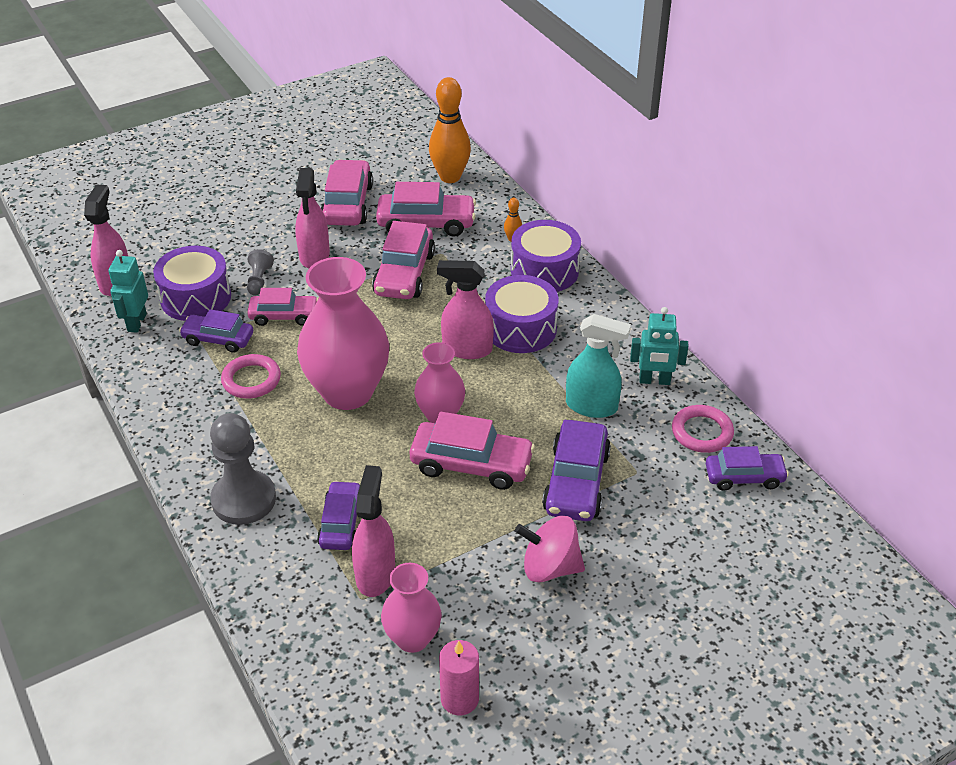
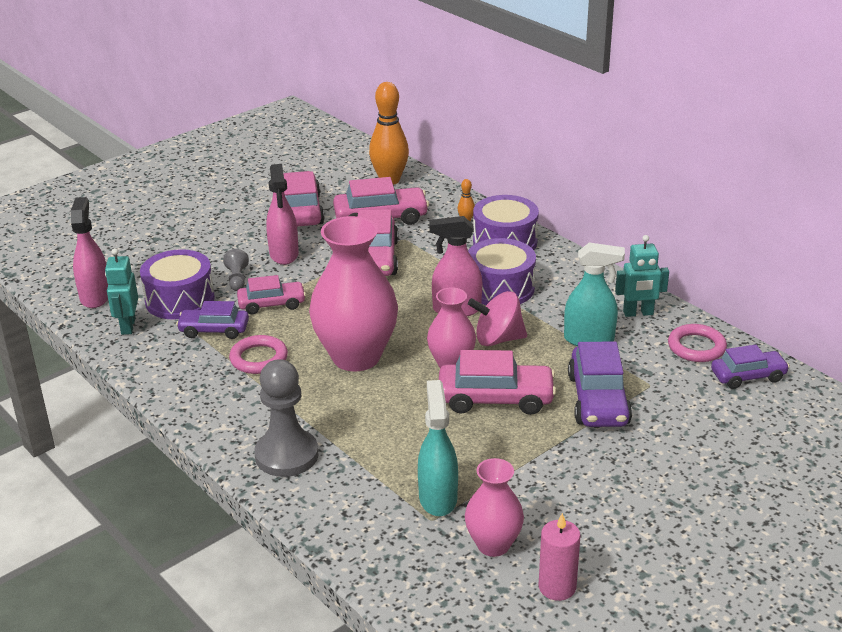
camera: 10 degrees left, 10 degrees down
(341, 523) = (389, 461): purple car -> none
(375, 574) = (438, 498): pink spray bottle -> turquoise spray bottle
(549, 567) = (600, 469): pink spinning top -> pink spinning top (498, 339)

